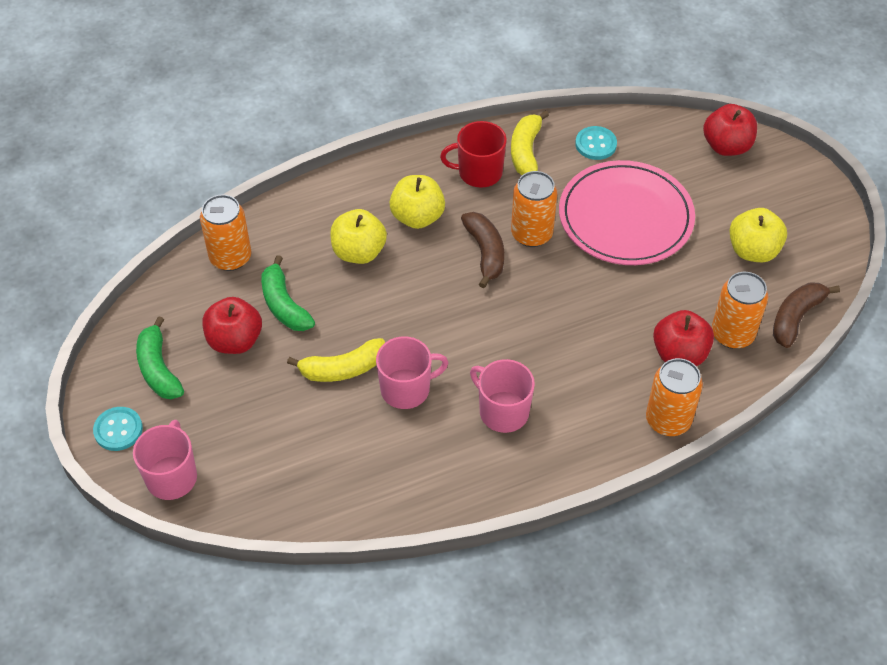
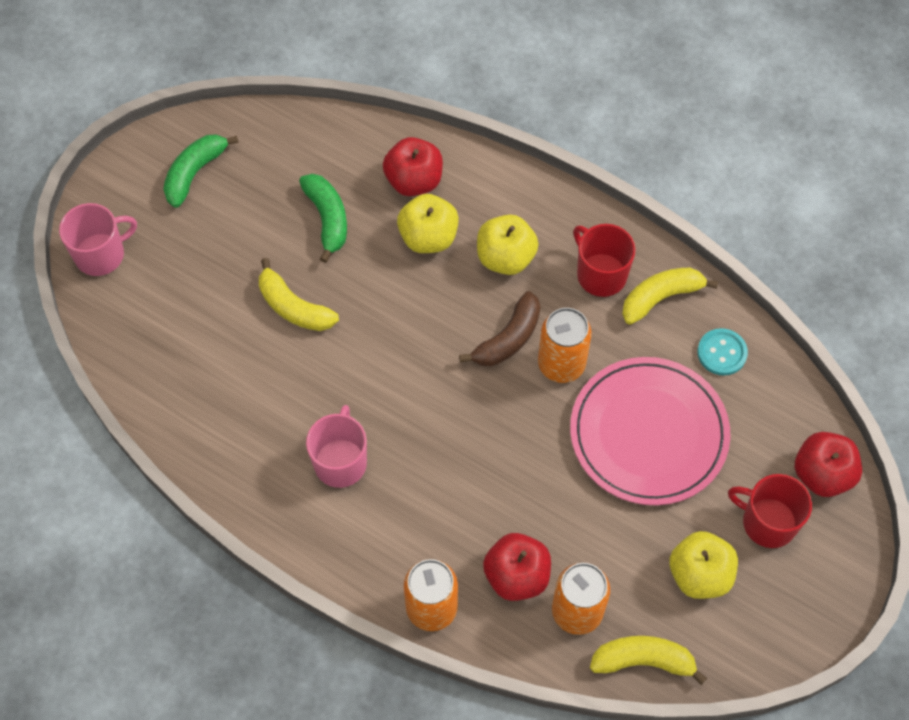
camera: 55 degrees right, 10 degrees up
(118, 430) = (117, 186): turquoise button -> none
(230, 257) = (346, 145): orange can -> none
(235, 340) = (263, 208): red apple -> red apple (414, 181)
(284, 305) = (327, 219): green banana -> green banana turned 135 degrees clockwise
(406, 389) = (309, 370): pink mug -> none
(740, 193) = (767, 522): none -> red mug
(796, 318) = (643, 661): brown banana -> yellow banana

